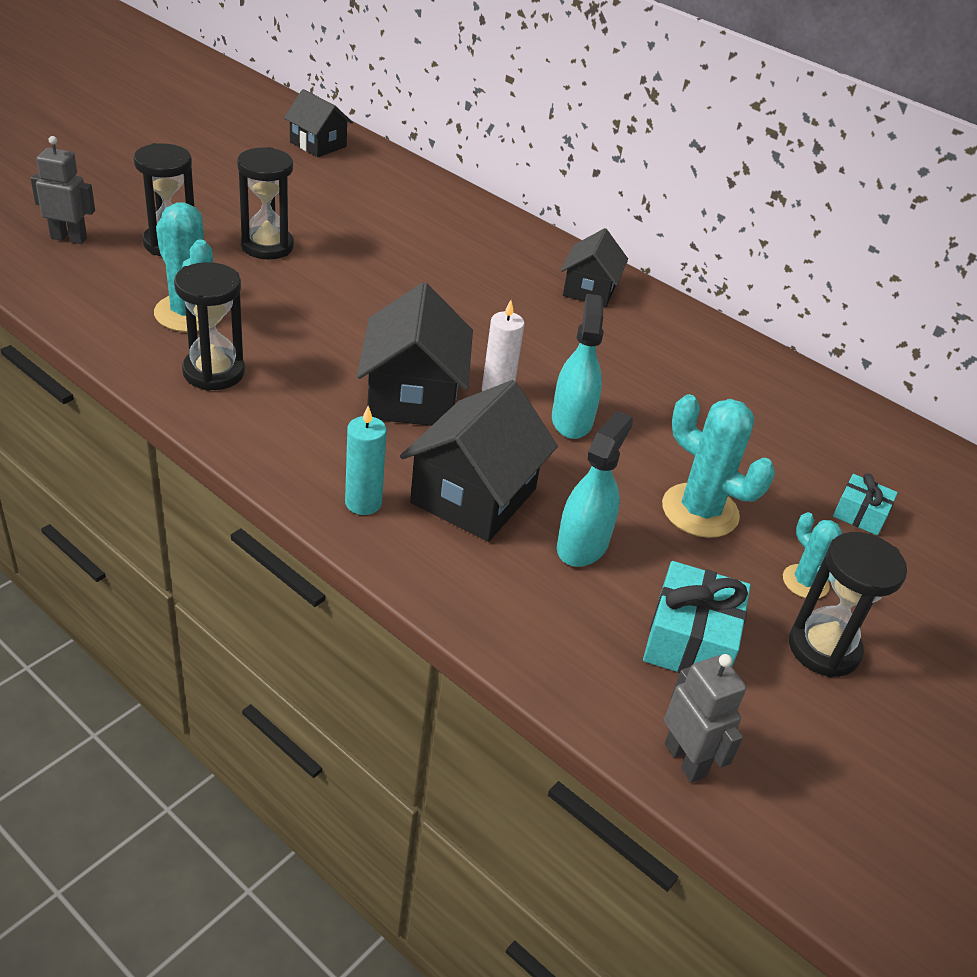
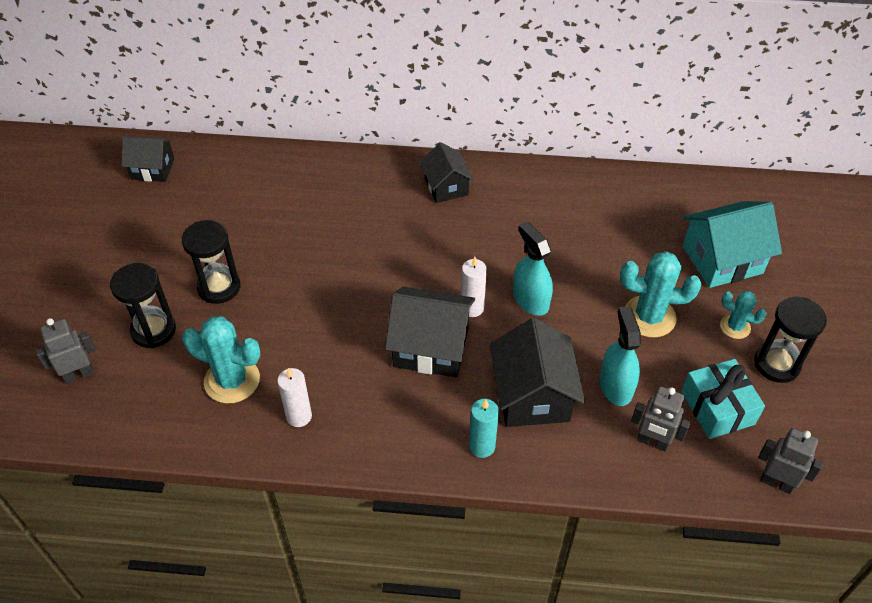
camera: 30 degrees left, 10 degrees up
(214, 372) = (299, 416): black hourglass -> white candle
(413, 396) = (431, 347): black house -> black house turned 45 degrees counterclockwise
(566, 620) = (652, 442): none -> grey robot
(860, 514) = (722, 260): turquoise gift -> turquoise house

